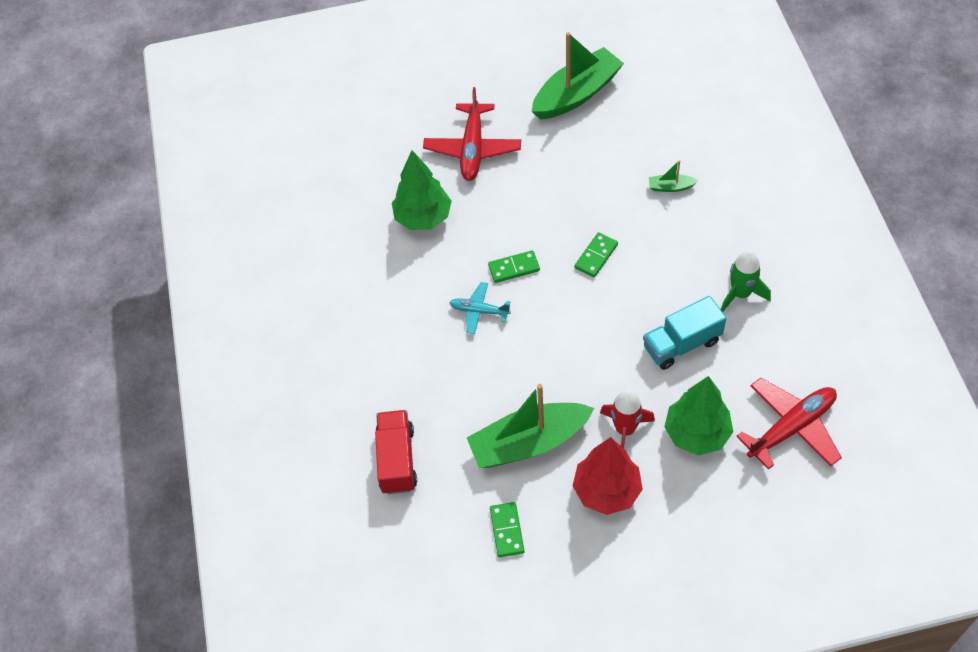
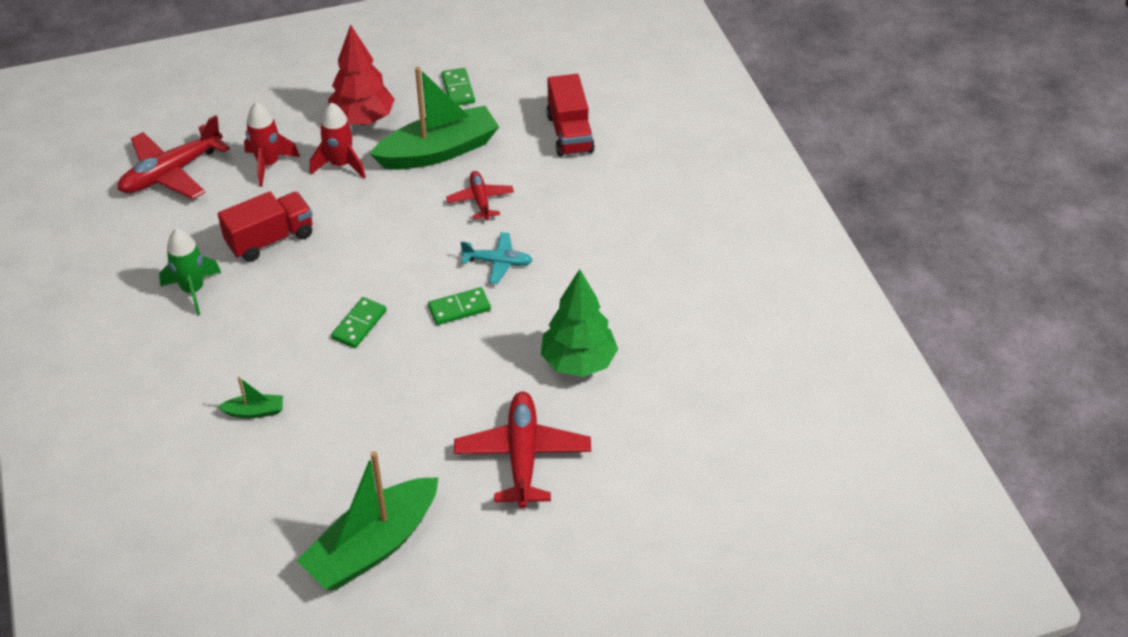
camera: 170 degrees right, 10 degrees down
(490, 380) = (480, 200): none -> red plane
(682, 344) = (270, 239): turquoise truck -> red truck
(696, 433) = (268, 164): green tree -> red rocket

